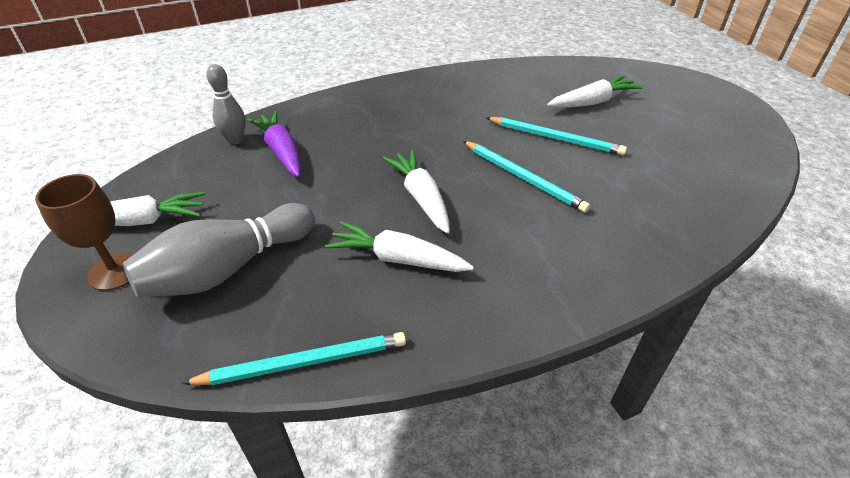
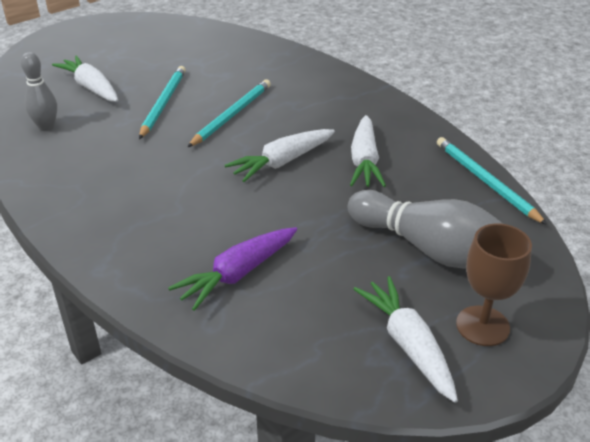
camera: 105 degrees left, 5 degrees down
(235, 140) = (224, 326): grey bowling pin -> grey bowling pin (46, 127)

